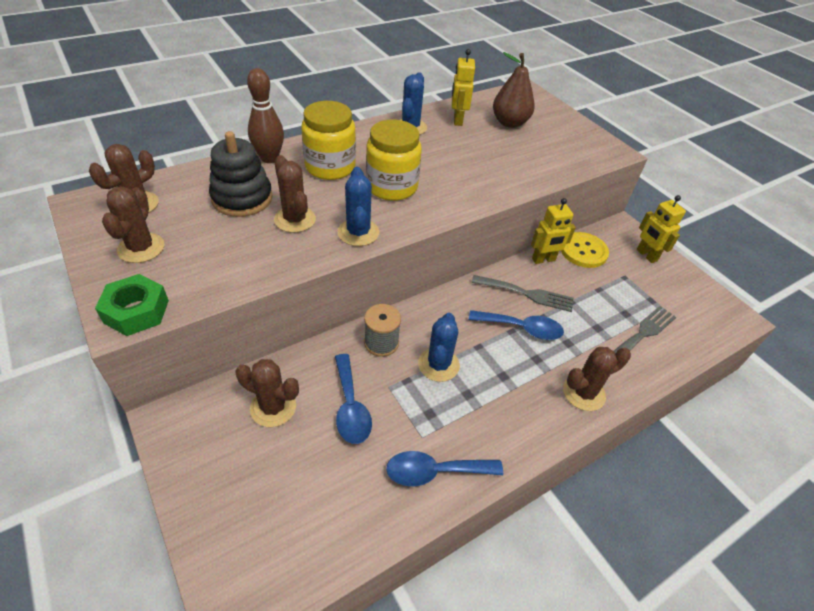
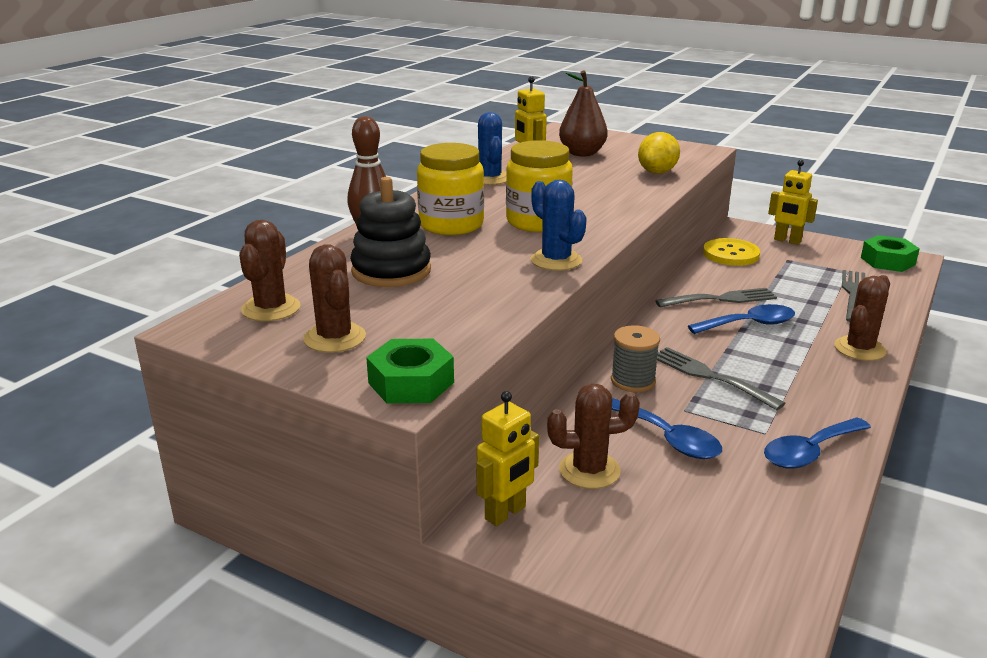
camera: 25 degrees left, 20 degrees down
(295, 219) = (475, 270): brown cactus -> none
(438, 365) = (709, 376): blue cactus -> grey fork
(543, 260) = (704, 271): yellow robot -> yellow robot (506, 513)
(545, 164) = (657, 172): none -> yellow lemon
(713, 312) = (887, 261): none -> green nut

